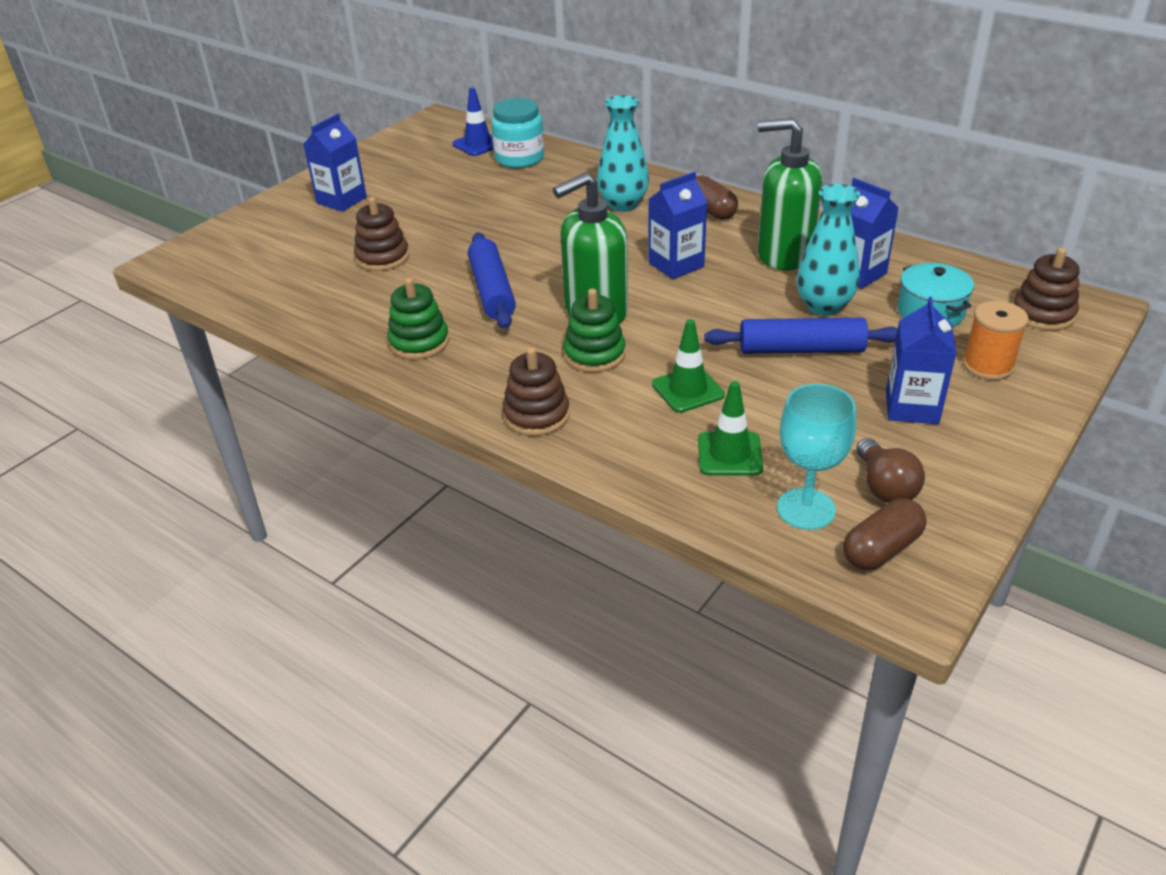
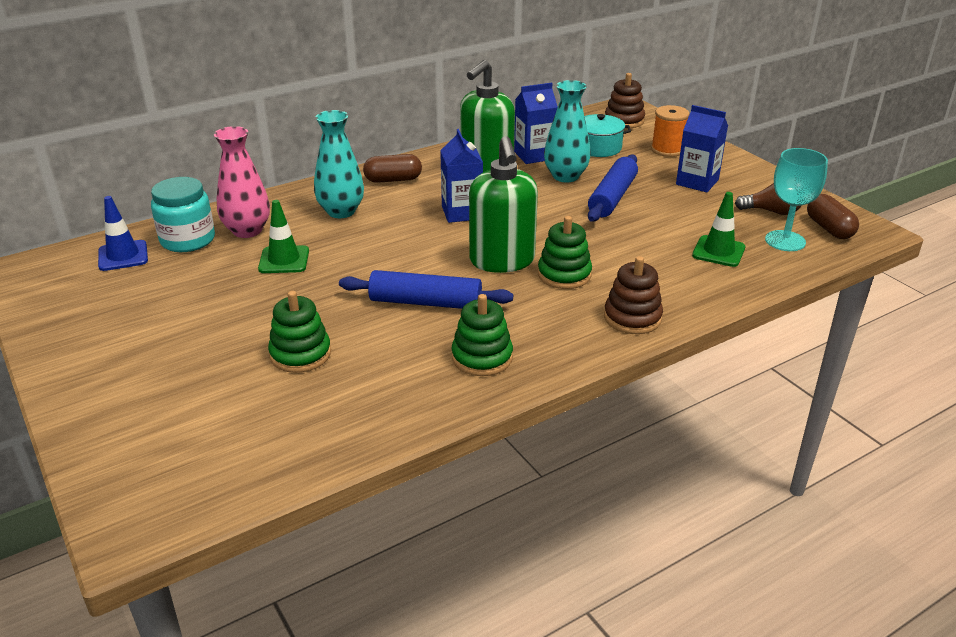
camera: 70 degrees left, 5 degrees down
(341, 200) = (137, 363): blue carton -> none
(382, 257) = (300, 354): brown stacking toy -> green stacking toy
(554, 176) = (247, 230): none -> pink vase
(688, 390) = (635, 248): green traffic cone -> green traffic cone (284, 260)

